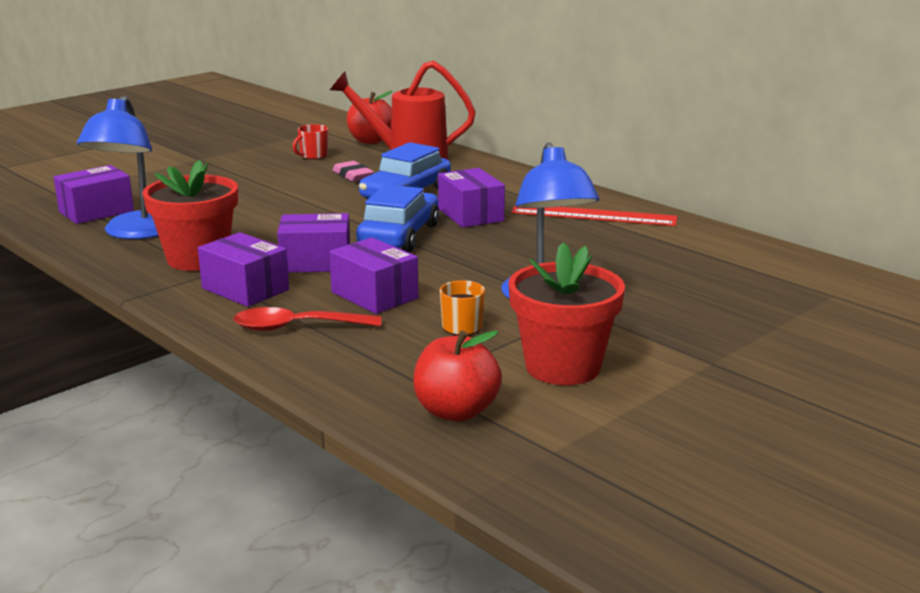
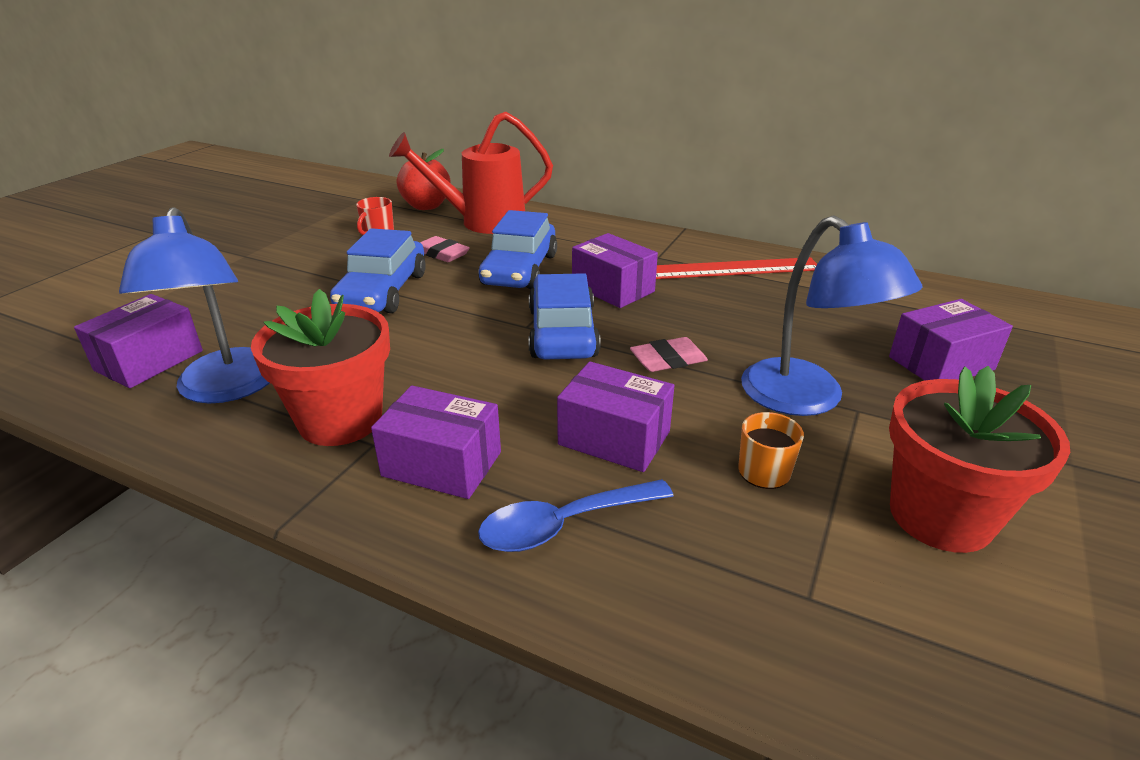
camera: 20 degrees left, 10 degrees up
(285, 194) = (383, 291): none -> blue car
(297, 327) = (563, 525): red spoon -> blue spoon
(316, 262) = (498, 395): purple box -> purple box (941, 363)
(456, 411) = (911, 650): red apple -> none
(464, 262) = (668, 360): none -> pink eraser

